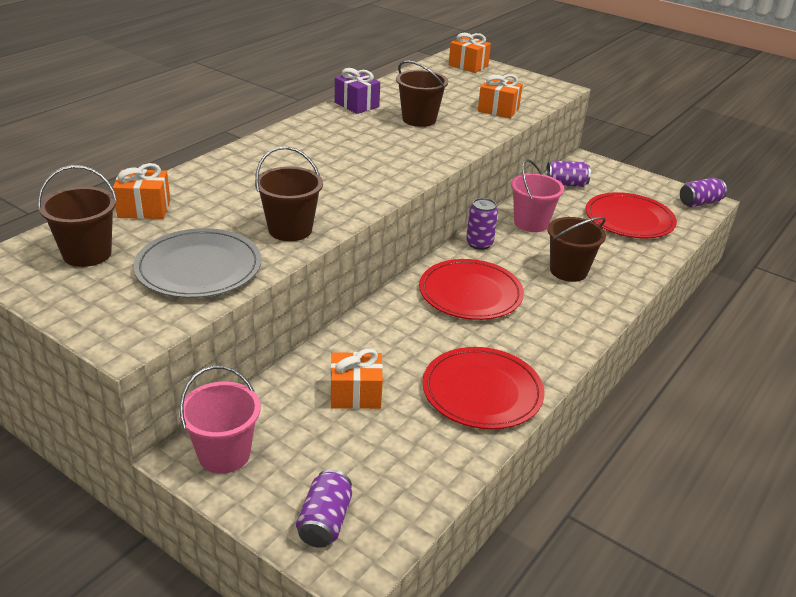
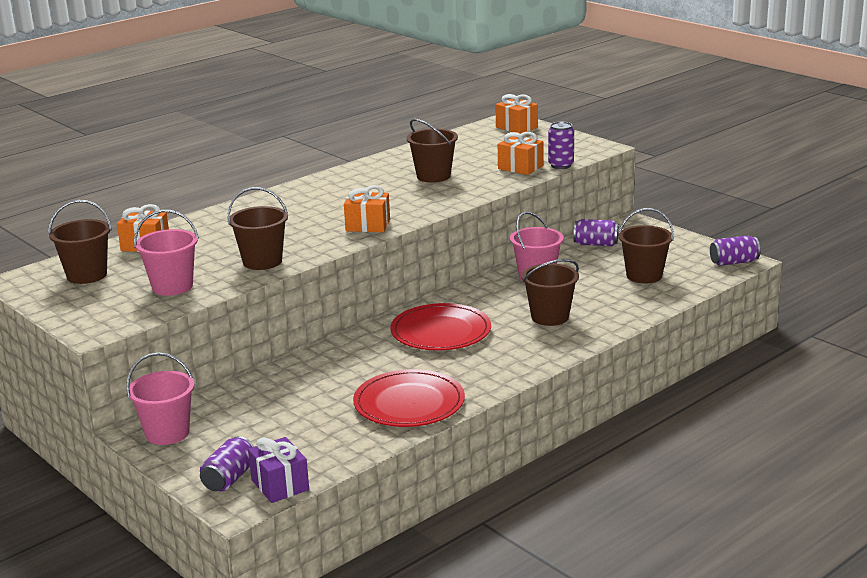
camera: 15 degrees right, 10 degrees down
(199, 268) = (172, 286): grey plate -> pink bucket
(355, 394) = (295, 400): orange gift -> orange gift (368, 225)
(356, 105) = (379, 164): purple gift -> purple gift (280, 485)
(479, 244) = (473, 293): purple can -> purple can (561, 165)
(629, 219) = (644, 275): red plate -> brown bucket

